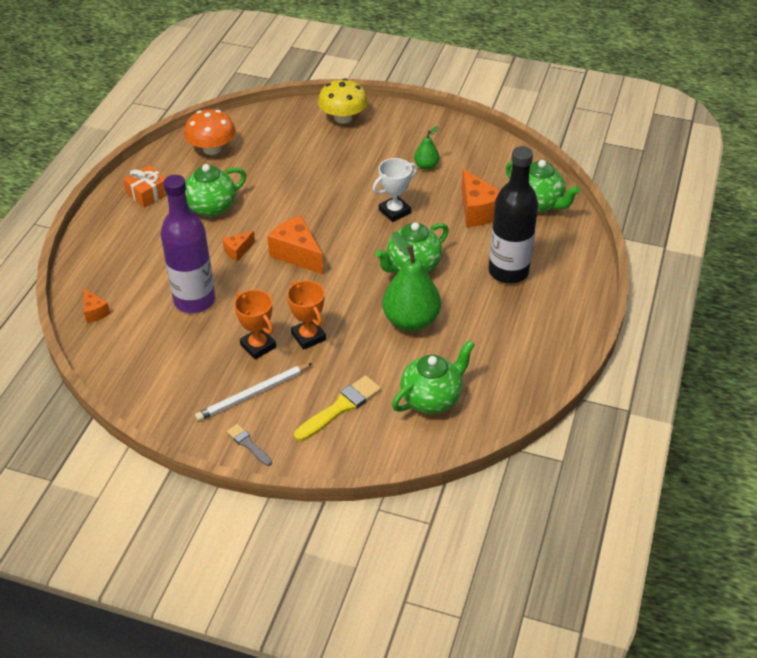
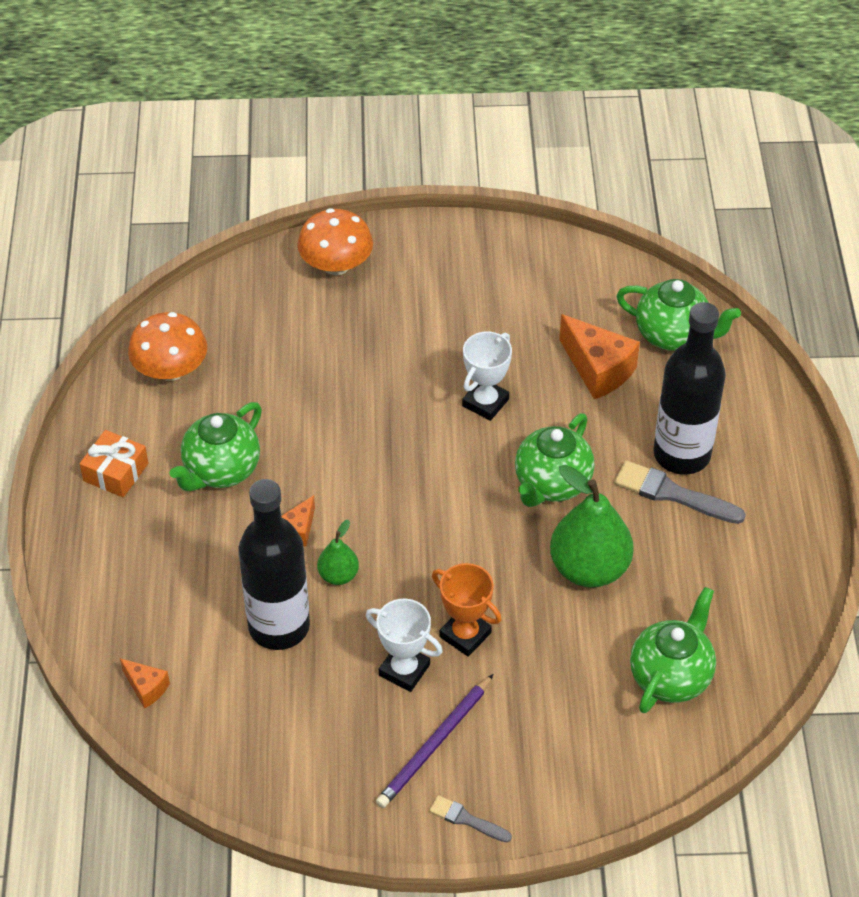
camera: 20 degrees left, 5 degrees up
(194, 300) = (279, 626): purple bottle -> black bottle
(253, 394) = (435, 744): white pencil -> purple pencil
(258, 346) = (404, 670): orange trophy -> white trophy
(297, 254) = (384, 511): orange cheese -> none
(340, 407) = (560, 727): yellow brush -> none
(343, 118) = (336, 265): yellow mushroom -> orange mushroom
(426, 166) = (493, 315): green pear -> green pear (338, 575)
(490, 292) = (672, 494): none -> grey brush

